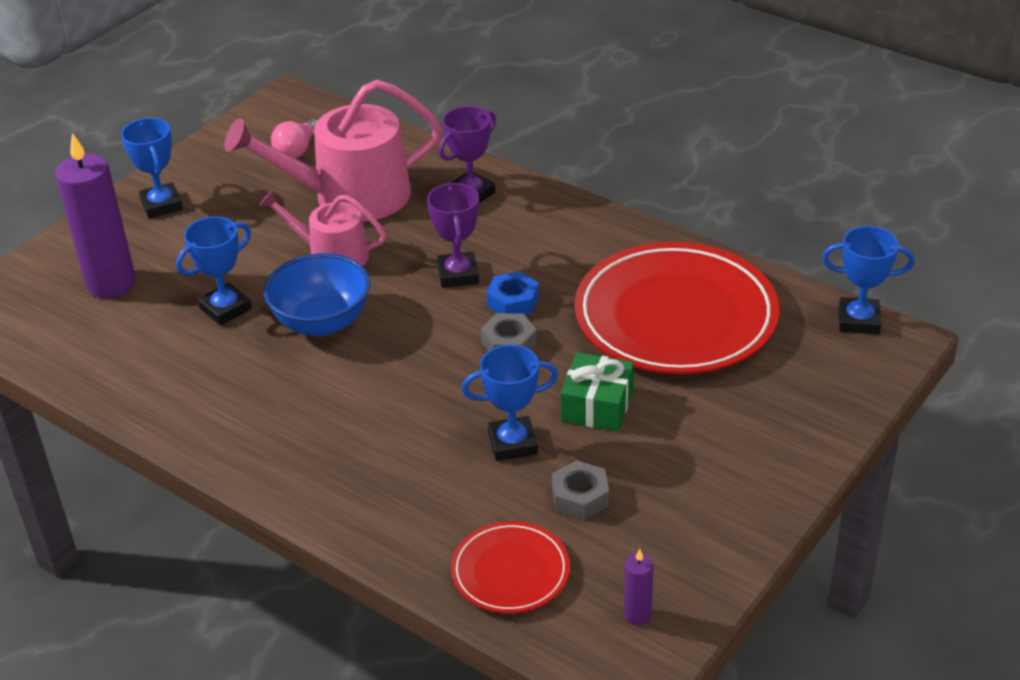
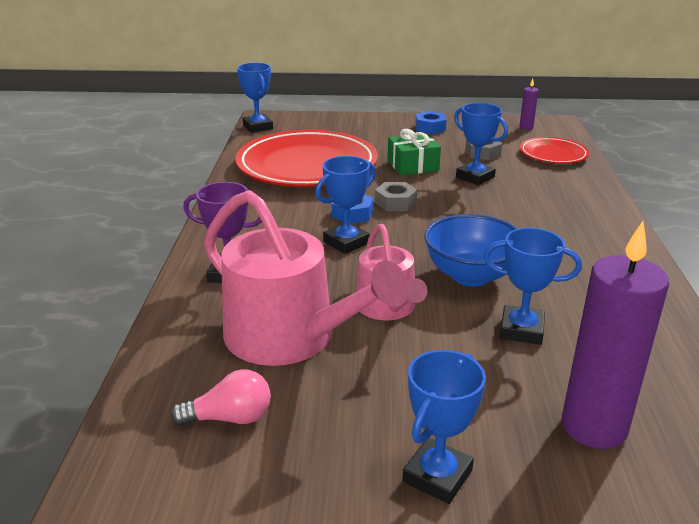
camera: 125 degrees left, 10 degrees down
(458, 274) = (346, 242): purple trophy -> blue trophy
(724, 495) = (430, 128): none -> blue nut

